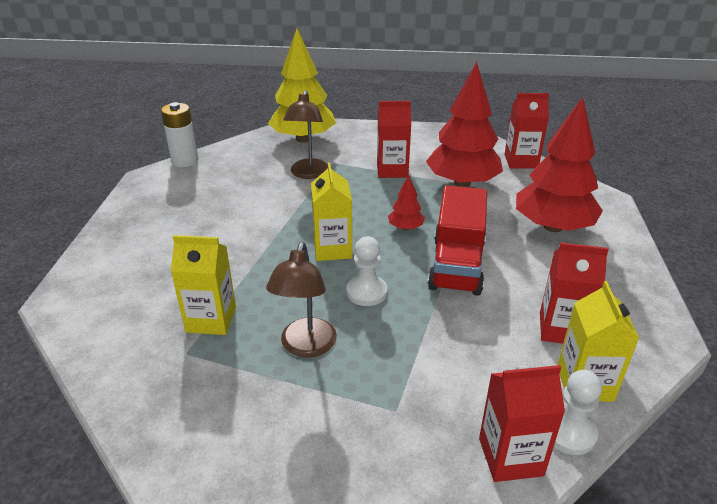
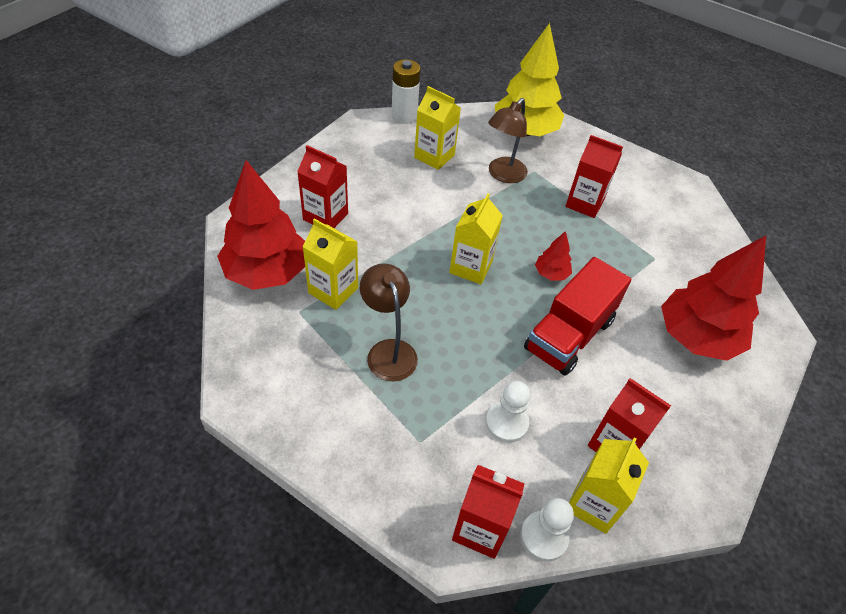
camera: 25 degrees right, 15 degrees up
(235, 180) = (434, 156): none -> yellow carton
(305, 347) = (388, 351): brown lamp -> brown lamp turned 120 degrees clockwise
(366, 292) = (470, 324): white pawn -> white pawn (506, 423)
(462, 183) = (643, 247): red tree -> red tree (267, 272)
(521, 161) = (726, 247): red carton -> red carton (325, 217)

